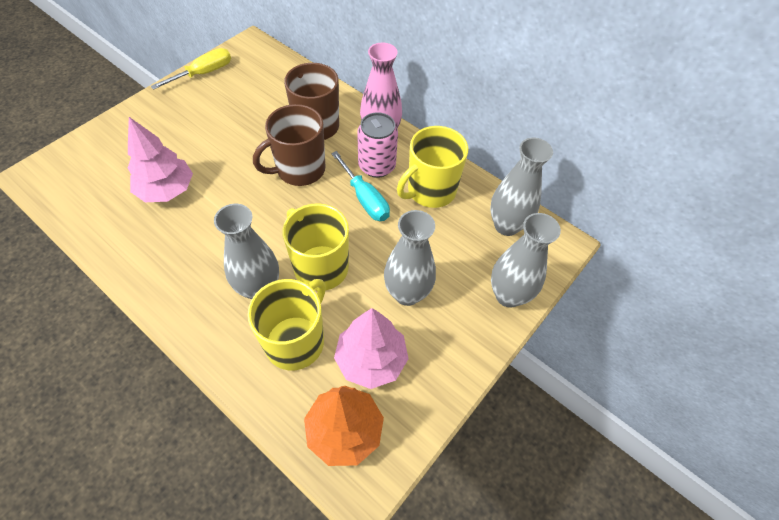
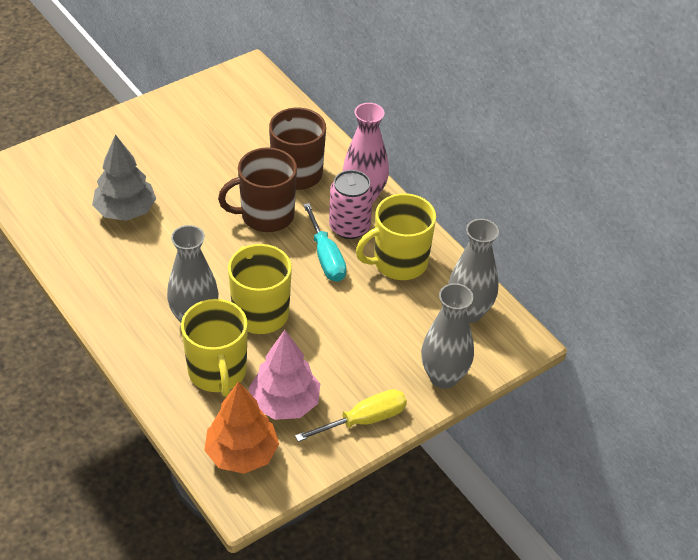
camera: 15 degrees right, 10 degrees down
(166, 190) = (125, 211): pink tree -> grey tree
(203, 73) = (189, 96): yellow screwdriver -> yellow screwdriver (363, 420)
(296, 341) = (217, 372): yellow mug -> yellow mug turned 120 degrees clockwise
(407, 293) = (340, 354): grey vase -> none

